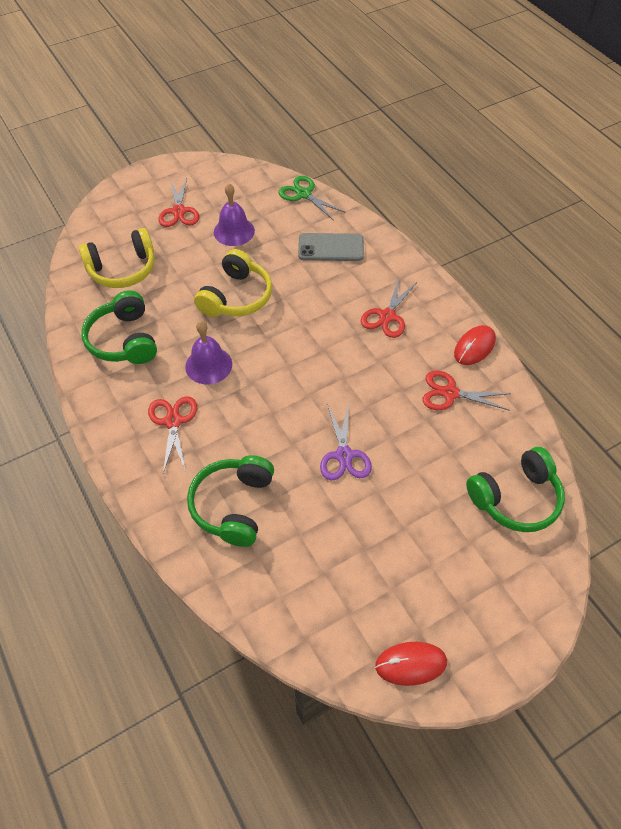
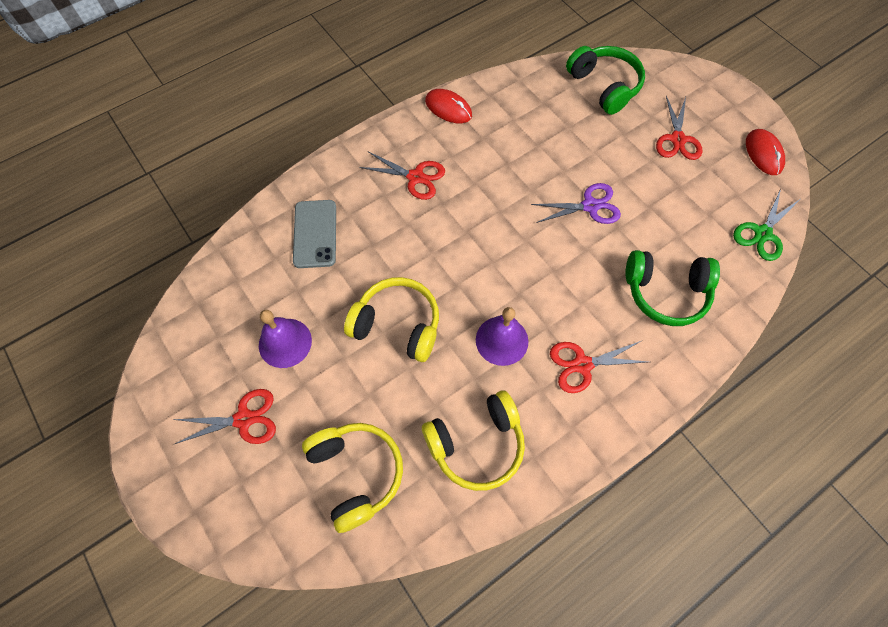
camera: 95 degrees left, 10 degrees up
(124, 340) = (476, 444): green headphones -> yellow headphones
(304, 194) = (219, 269): green scissors -> green scissors (762, 234)
(450, 393) = (505, 127): red scissors -> red scissors (677, 139)

